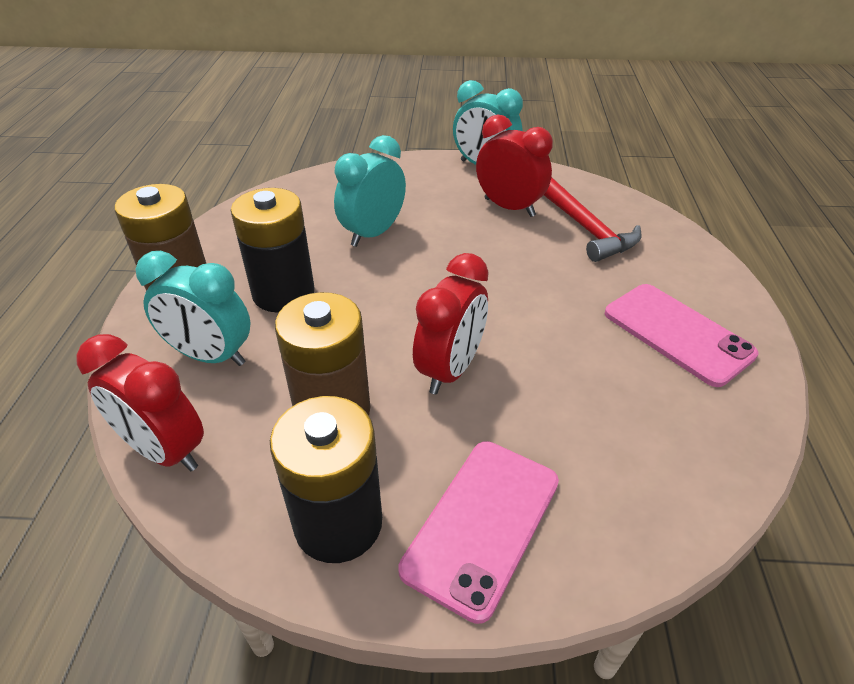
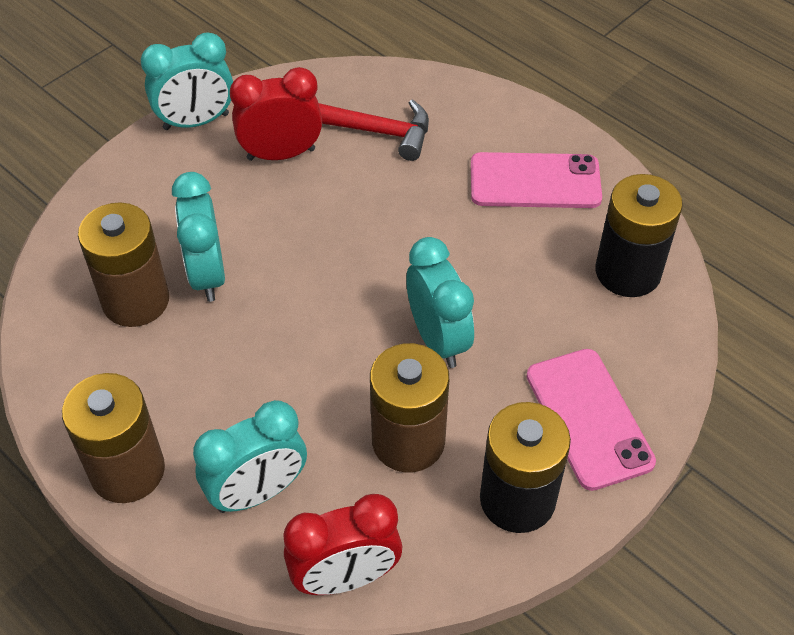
camera: 50 degrees left, 10 degrees up
(283, 293) = (224, 393): black battery -> black battery (628, 272)
(319, 220) = (136, 301): none -> brown battery
(450, 370) = (438, 339): red clock -> turquoise clock

